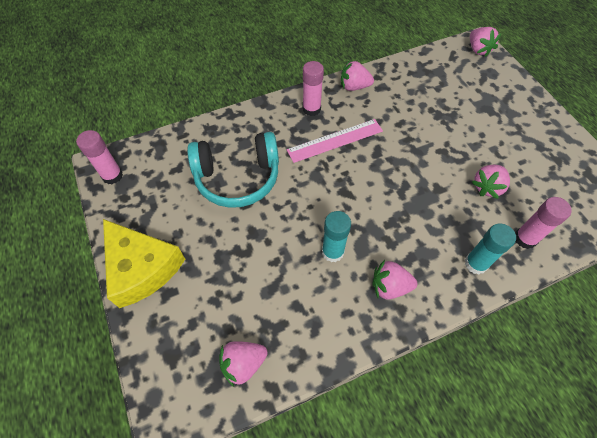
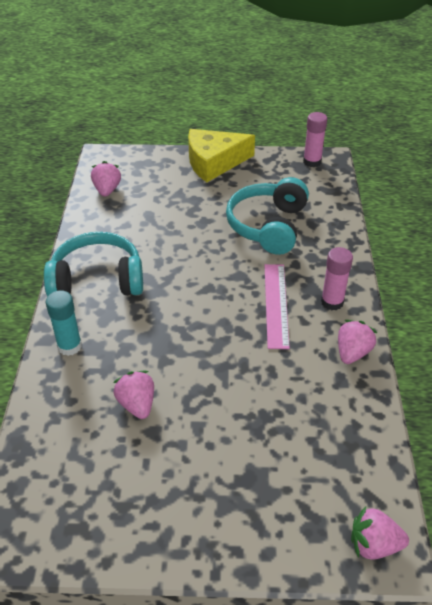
camera: 115 degrees right, 15 degrees down
(332, 252) = (153, 258): turquoise glue stick -> none
(390, 286) = (97, 280): pink strawberry -> turquoise headphones
(525, 238) = (60, 400): pink glue stick -> none

